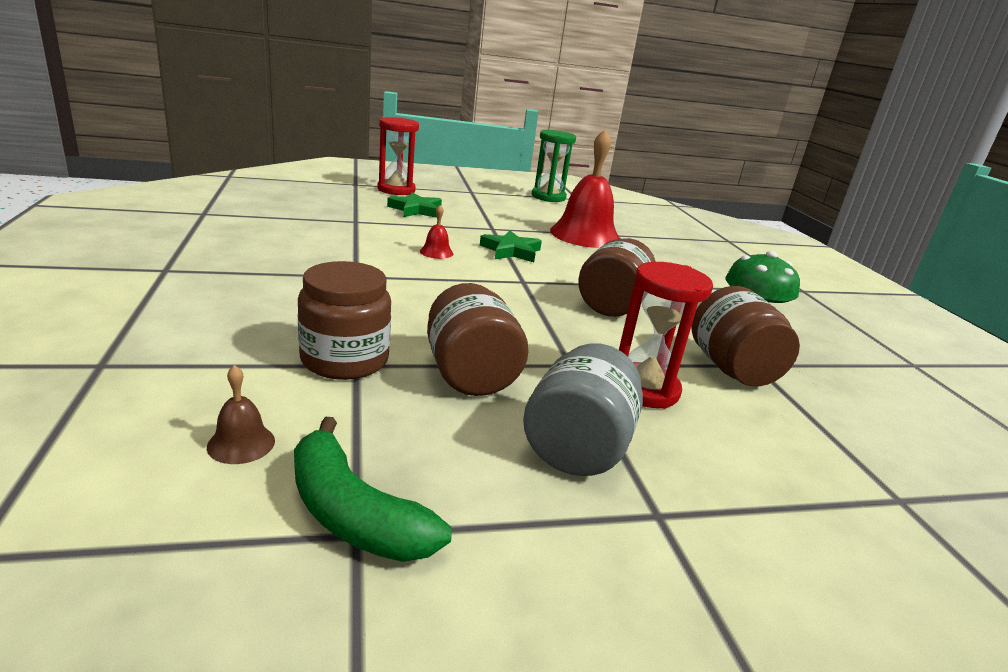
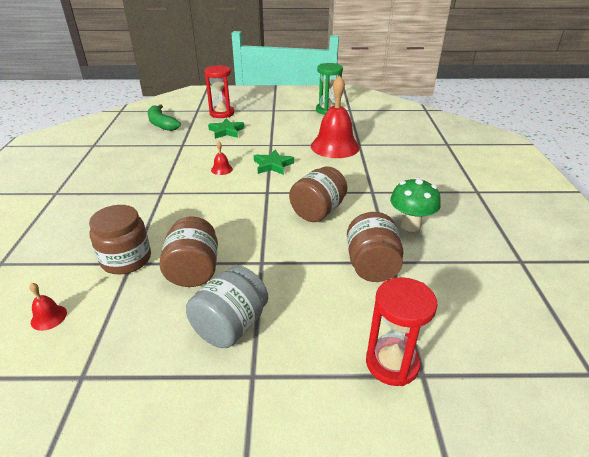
camera: 15 degrees right, 10 degrees up
(241, 443) = (49, 317): brown bell -> red bell
(353, 513) = (85, 364): green banana -> green banana (162, 124)
(644, 389) = (299, 282): red hourglass -> red hourglass (392, 363)

